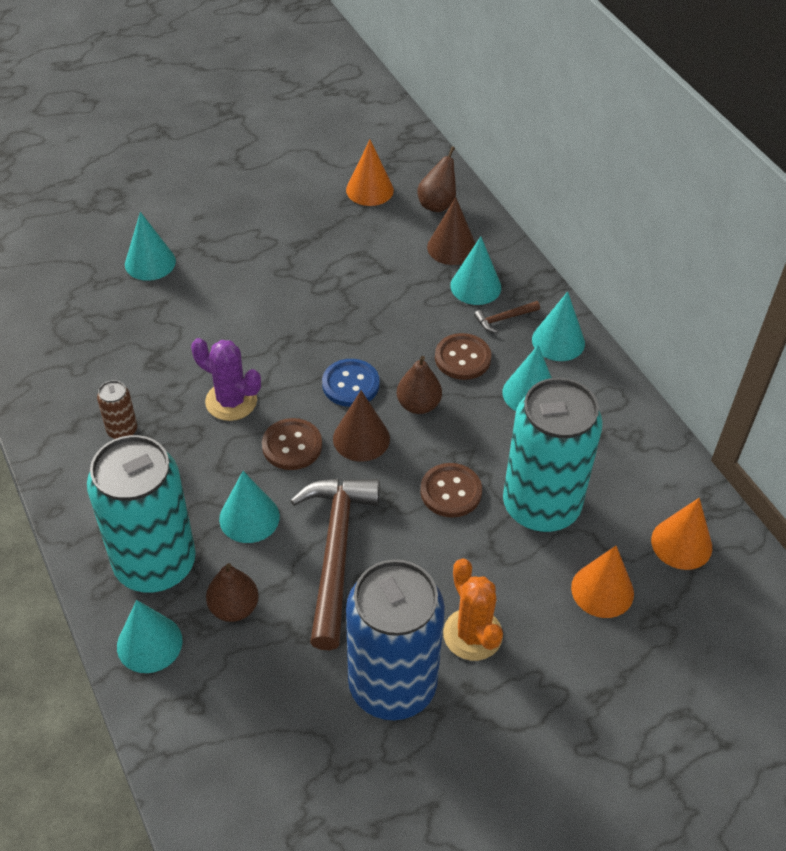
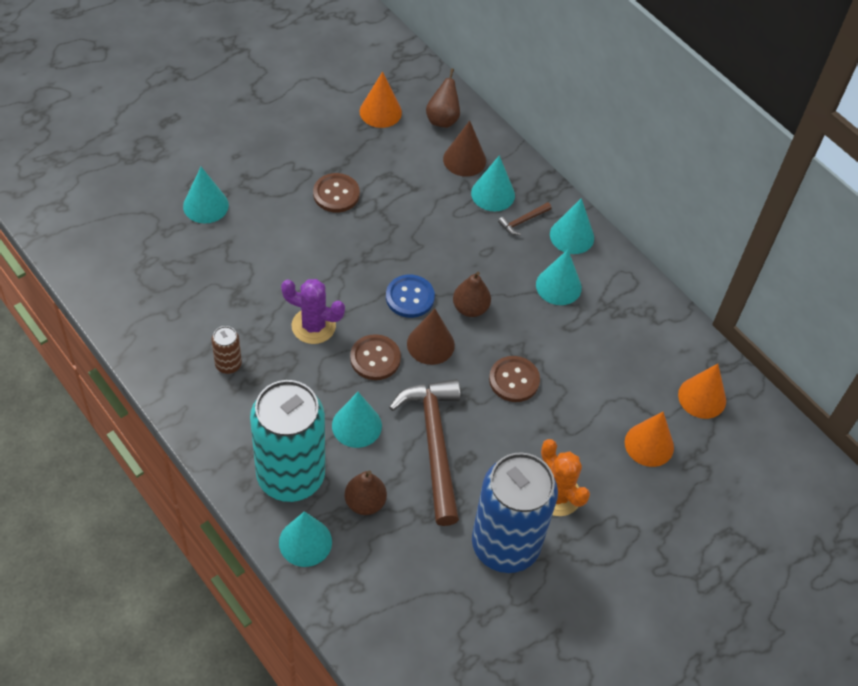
camera: 15 degrees left, 5 degrees up
(462, 358) = (497, 261): brown button -> brown button (336, 194)
(541, 506) = (588, 382): turquoise can -> none

